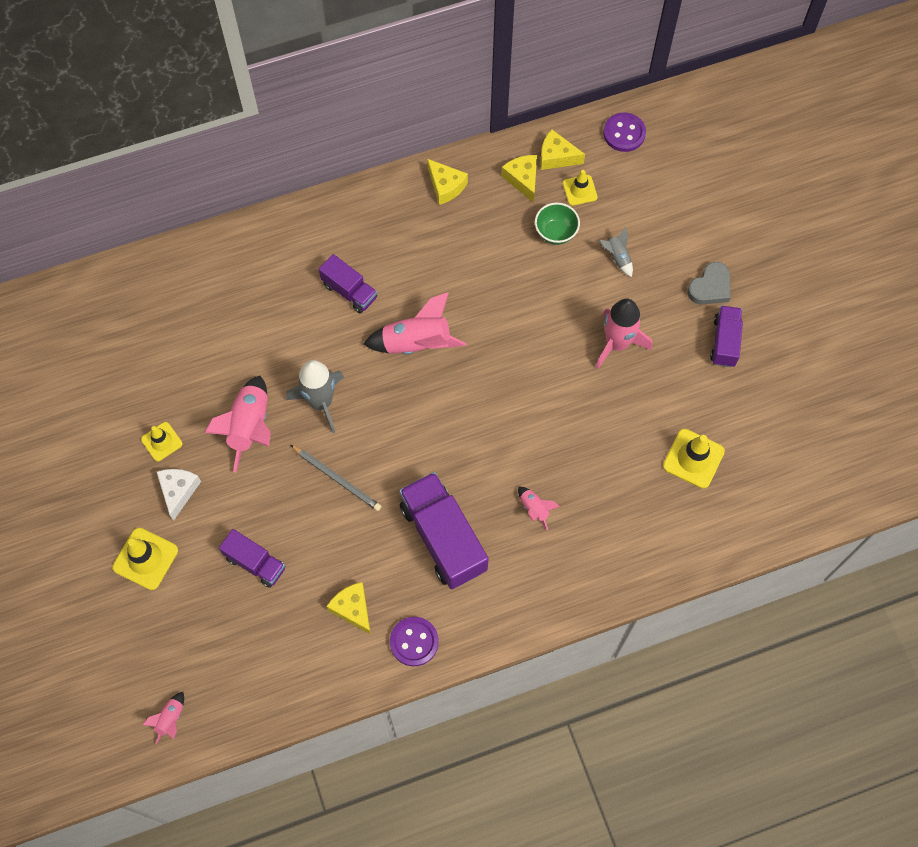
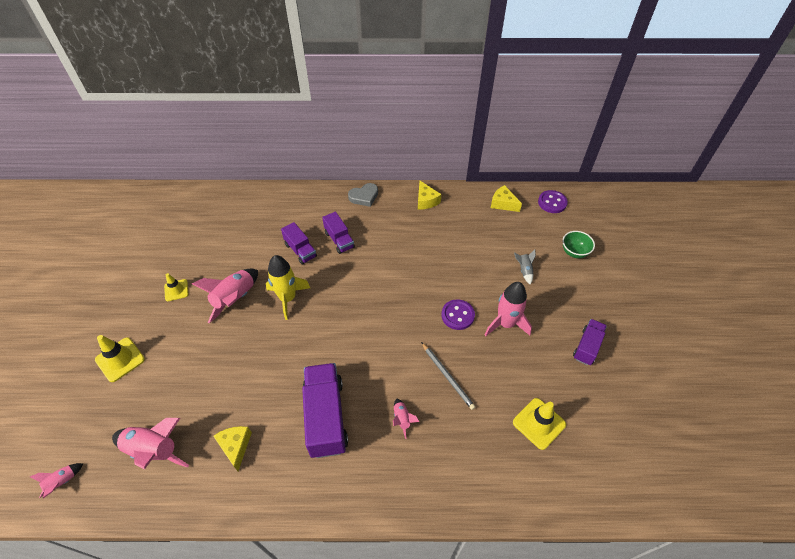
camera: 20 degrees right, 15 degrees down
(178, 491) = (167, 323): white cheese -> none
(255, 563) = (188, 388): purple truck -> purple truck (300, 250)
(321, 402) = (288, 298): grey rocket -> yellow rocket
(337, 479) = (273, 350): grey pencil -> grey pencil (447, 376)
(414, 642) = (266, 490): purple button -> purple button (457, 315)
(416, 343) = (367, 282): pink rocket -> pink rocket (154, 450)
(523, 179) = (476, 210): yellow cheese -> none
(555, 233) = (487, 245): green bowl -> green bowl (574, 252)
(579, 190) = (512, 225): yellow traffic cone -> none
(710, 287) = (586, 307): grey heart -> grey heart (364, 197)

